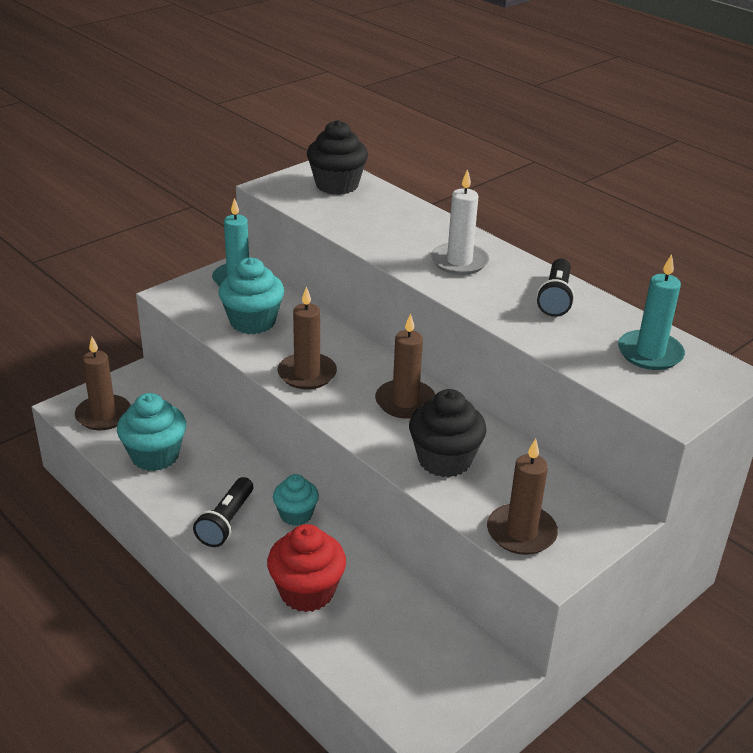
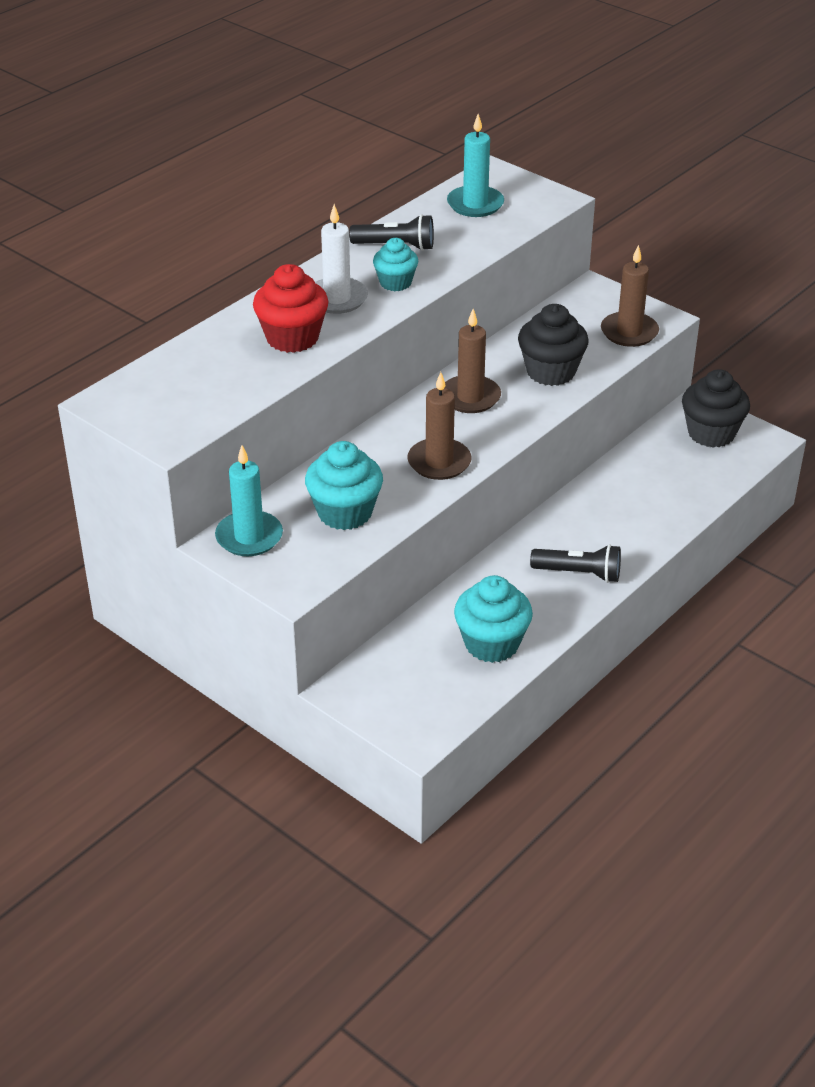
camera: 95 degrees left, 5 degrees up
(103, 415) = (428, 702): brown candle -> none
(296, 514) = (554, 529): turquoise cupcake -> turquoise cupcake (395, 283)
(307, 591) = (651, 511): red cupcake -> red cupcake (292, 338)
(337, 185) = (161, 389): black cupcake -> black cupcake (711, 433)

